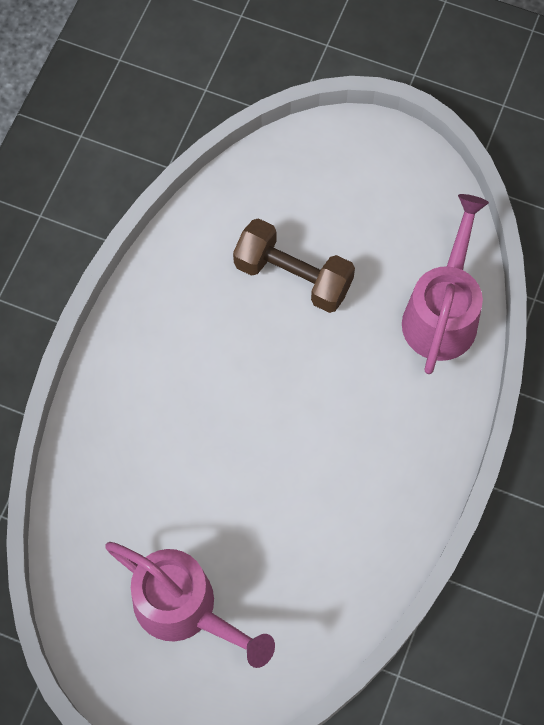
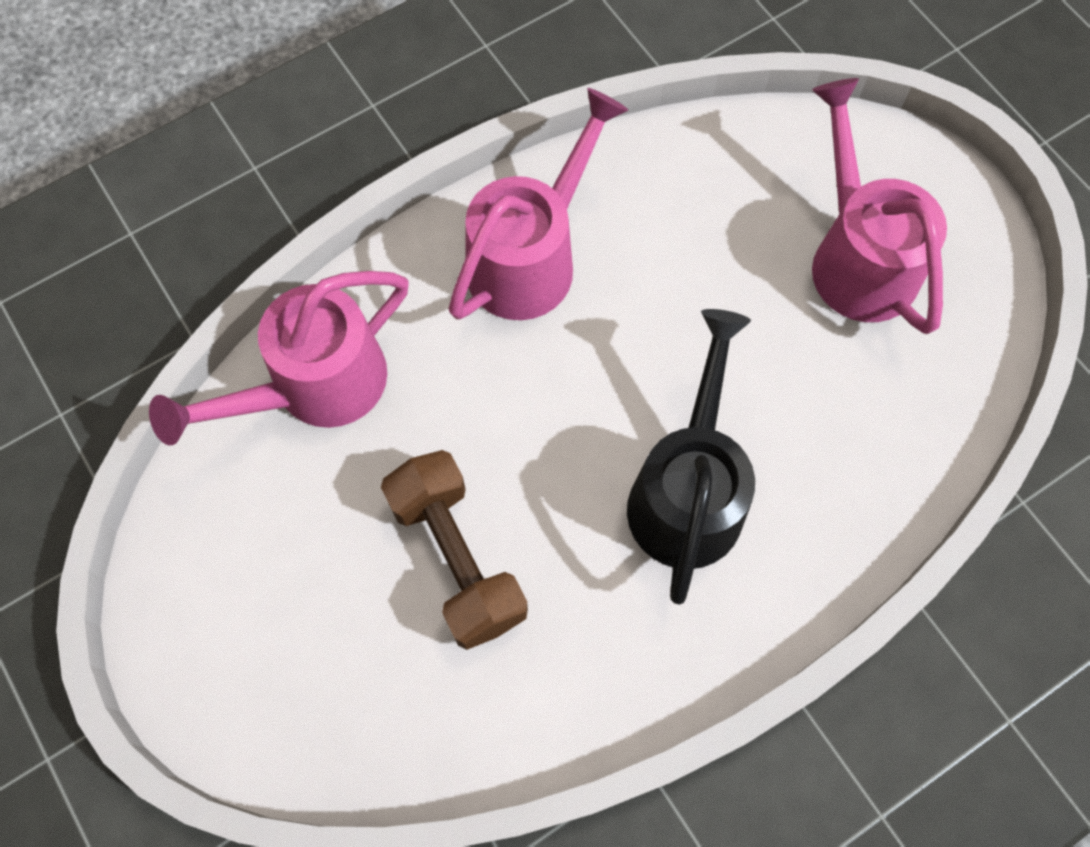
camera: 145 degrees left, 0 degrees up
(195, 390) = (688, 492): none -> black watering can
(384, 471) = (531, 257): none -> pink watering can

